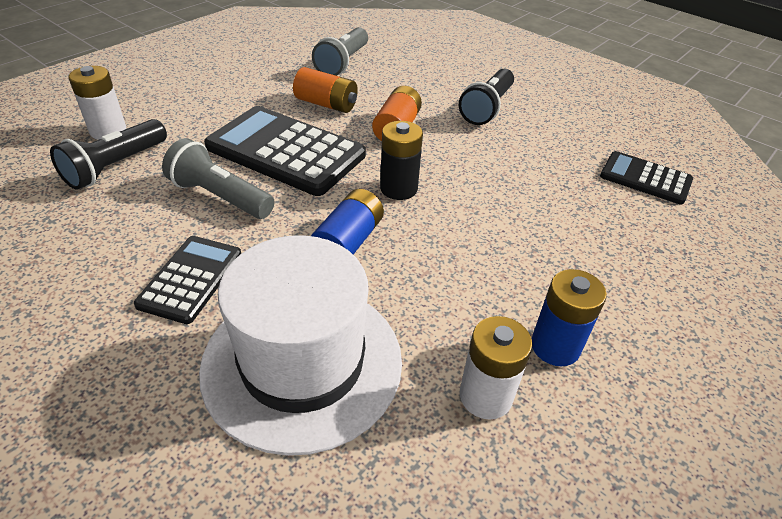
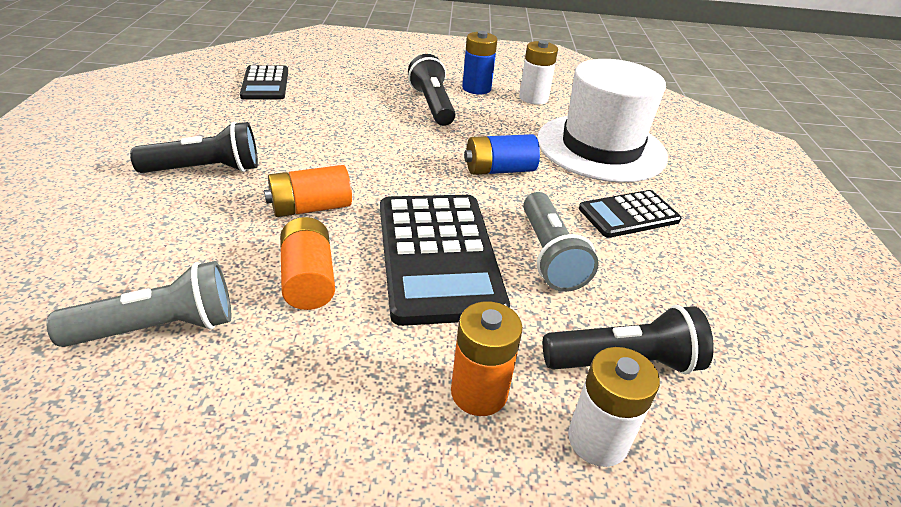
camera: 130 degrees left, 5 degrees down
(182, 116) = (479, 393): none -> orange battery
(398, 188) = (410, 172): black battery -> none
(525, 272) = (432, 105): none -> black flashlight

